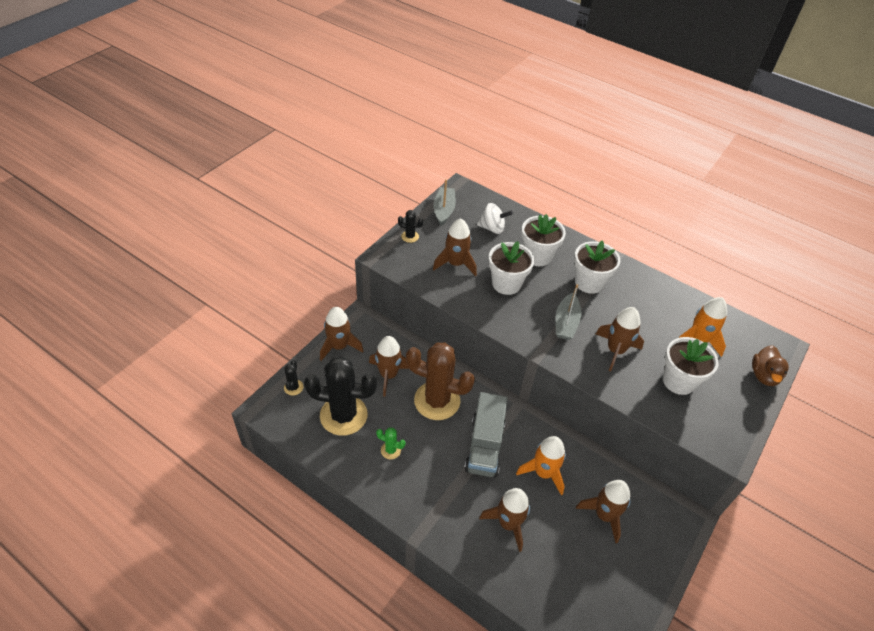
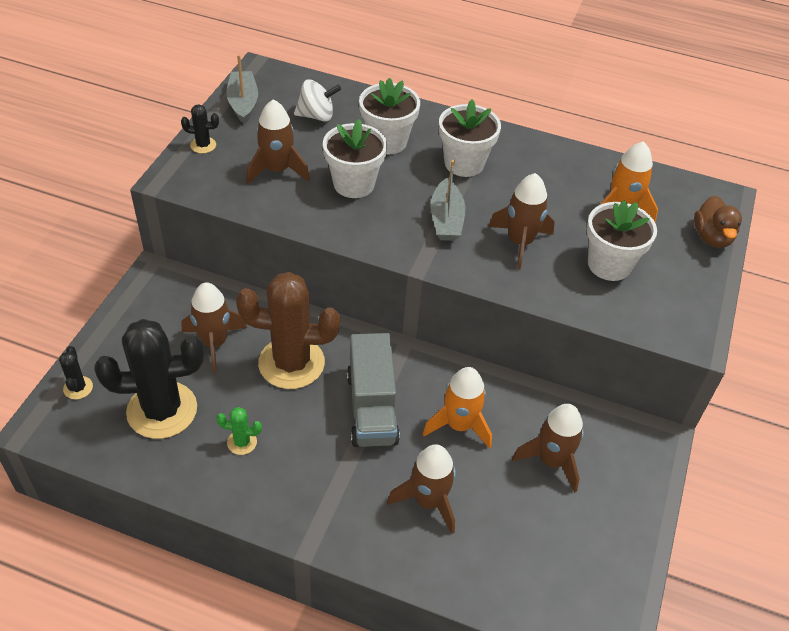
camera: 15 degrees left, 0 degrees up
(339, 346) = (133, 318): brown rocket -> none

